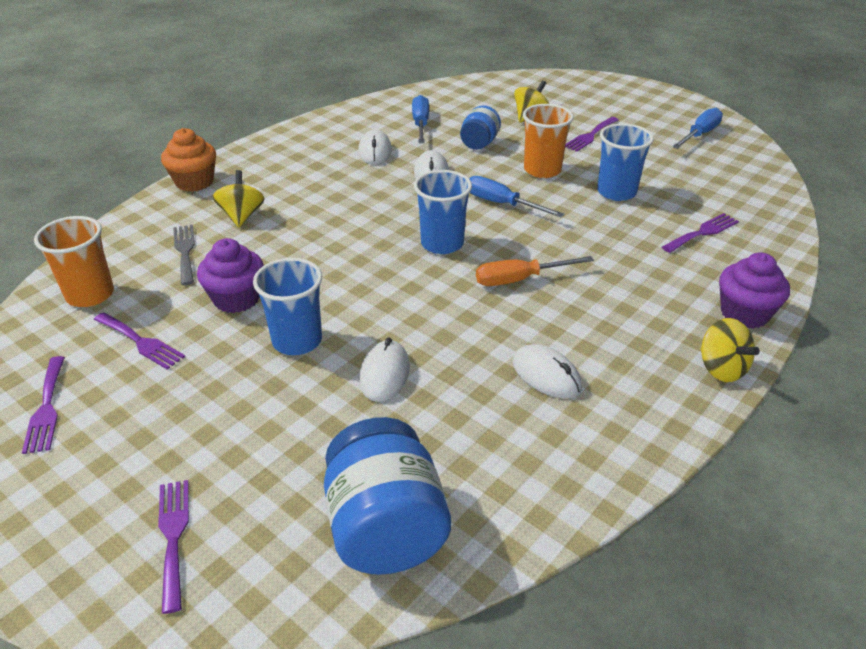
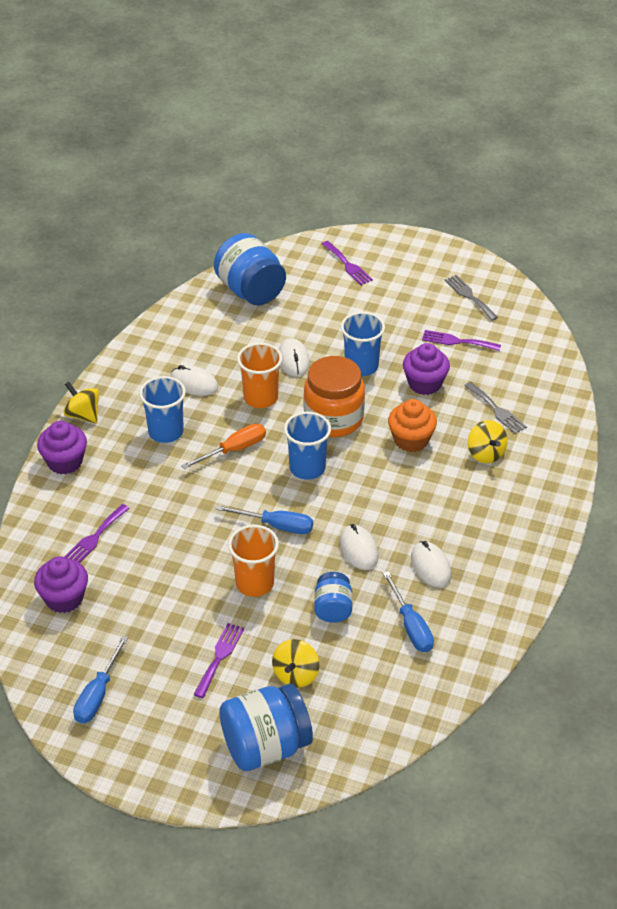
camera: 160 degrees right, 5 degrees up
(46, 408) = (469, 296): purple fork -> grey fork
(90, 294) = (525, 362): orange cup -> orange cup (260, 398)
(194, 182) = (561, 479): orange cupcake -> orange cupcake (411, 440)
(379, 285) = (333, 419): none -> orange jar
(569, 92) = (265, 746): none -> blue jar
(616, 192) = (176, 570): blue cup -> blue cup (166, 432)
(734, 193) = (64, 598): none -> purple cupcake

